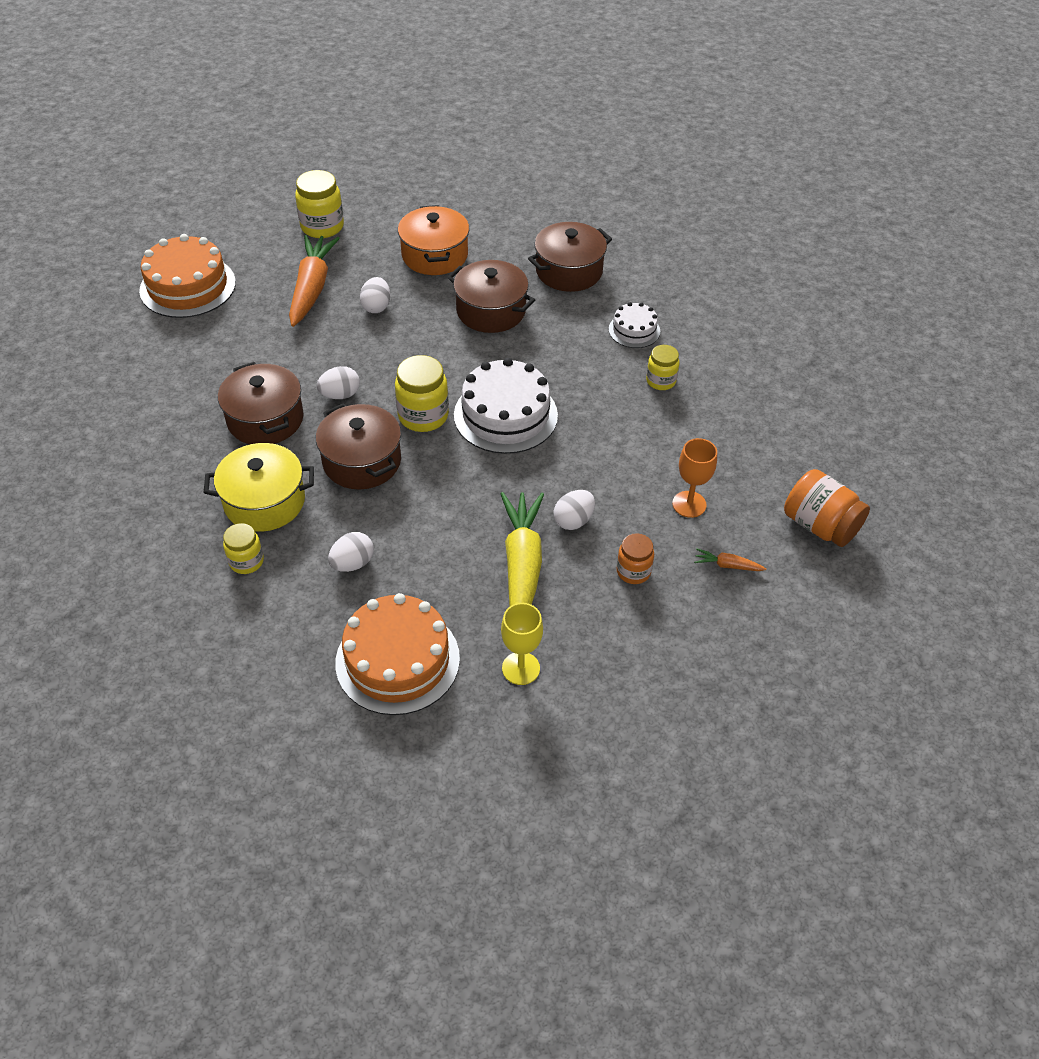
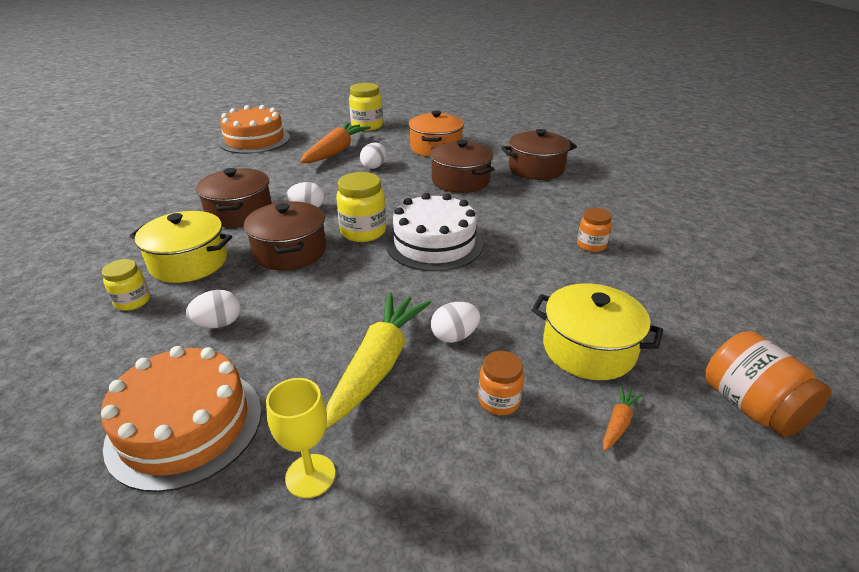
camera: 20 degrees right, 15 degrees down
(634, 330) = (578, 209): white cake -> none
(660, 381) = (591, 245): yellow jar -> orange jar
(689, 504) = (588, 349): orange goblet -> yellow pot
(727, 565) = (618, 422): orange carrot -> orange carrot turned 90 degrees clockwise

